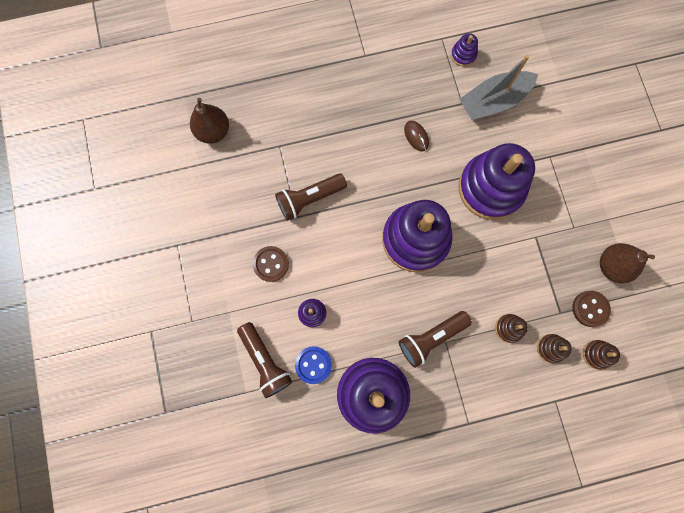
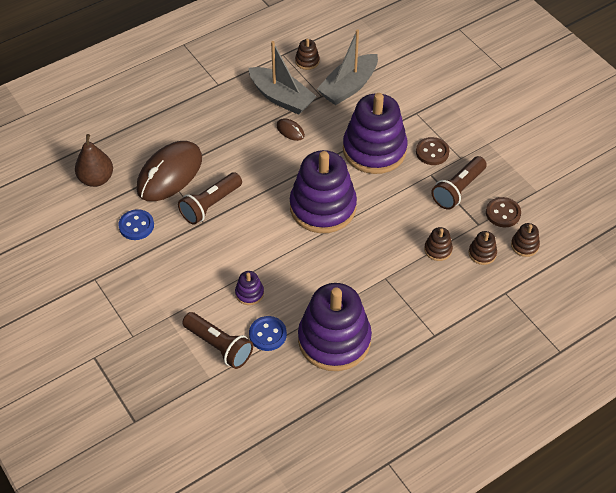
camera: 20 degrees left, 25 degrees down
(233, 199) = (136, 226): none -> blue button
(271, 264) = (193, 266): brown button -> brown button (432, 152)
(283, 149) = (170, 174): none -> brown mouse
(421, 93) = (281, 98): none -> grey boat
(431, 338) = (370, 279): brown flashlight -> brown flashlight (458, 190)
(463, 55) = (307, 61): purple stacking toy -> brown stacking toy
(612, 266) = (507, 176): brown pear -> none

